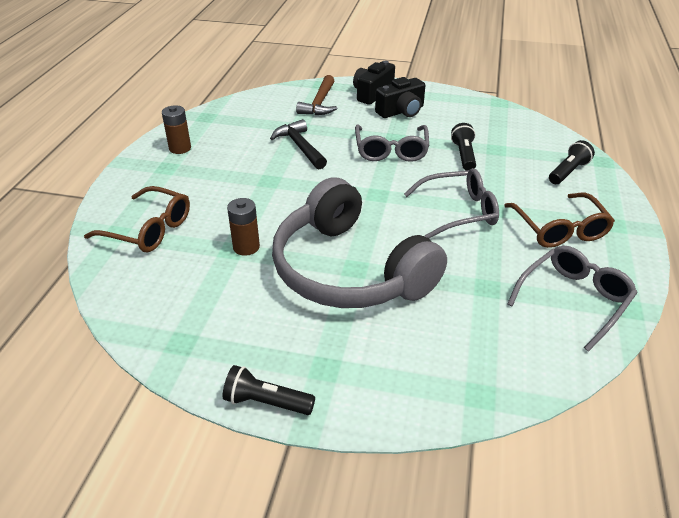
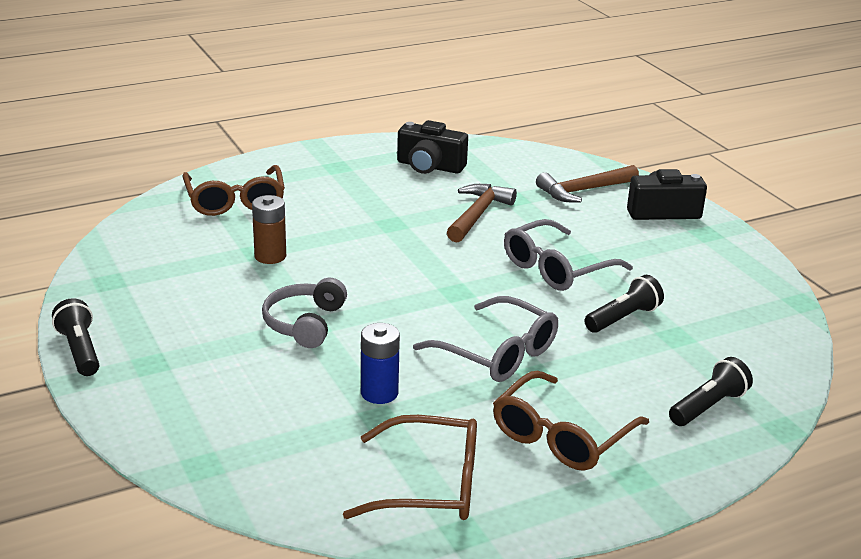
camera: 50 degrees right, 10 degrees down
(180, 148) = (377, 158): brown battery -> none
(300, 147) = (478, 215): black hammer -> brown hammer
(349, 270) = (305, 323): grey headphones -> grey headphones, size x0.45
(401, 111) = (654, 244): black camera -> black camera (430, 166)
(461, 275) = (379, 393): none -> blue battery
(568, 172) = (708, 406): black flashlight -> black flashlight turned 45 degrees counterclockwise
(574, 300) = (429, 485): grey glasses -> brown glasses

